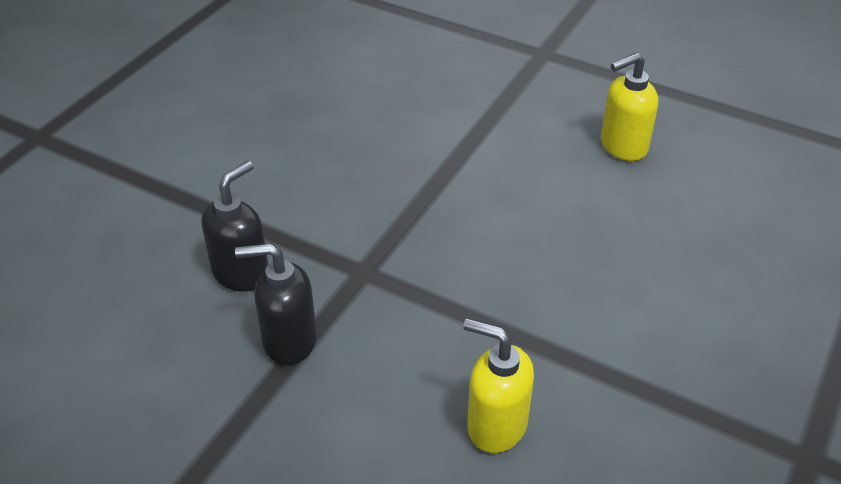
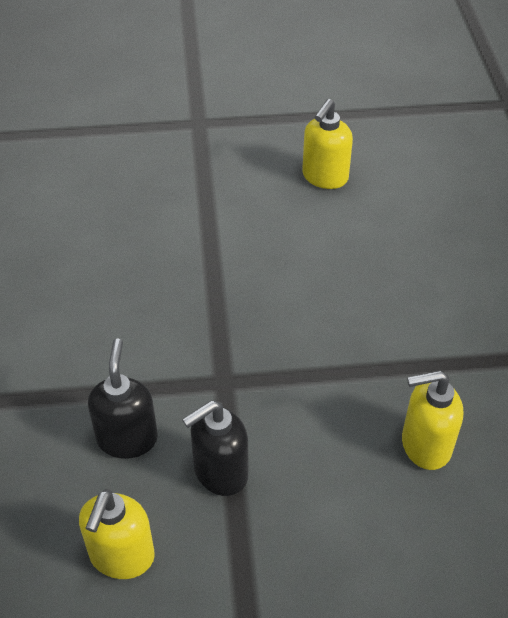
camera: 35 degrees left, 5 degrees up
(151, 359) = (121, 556): none -> yellow soap dispenser

